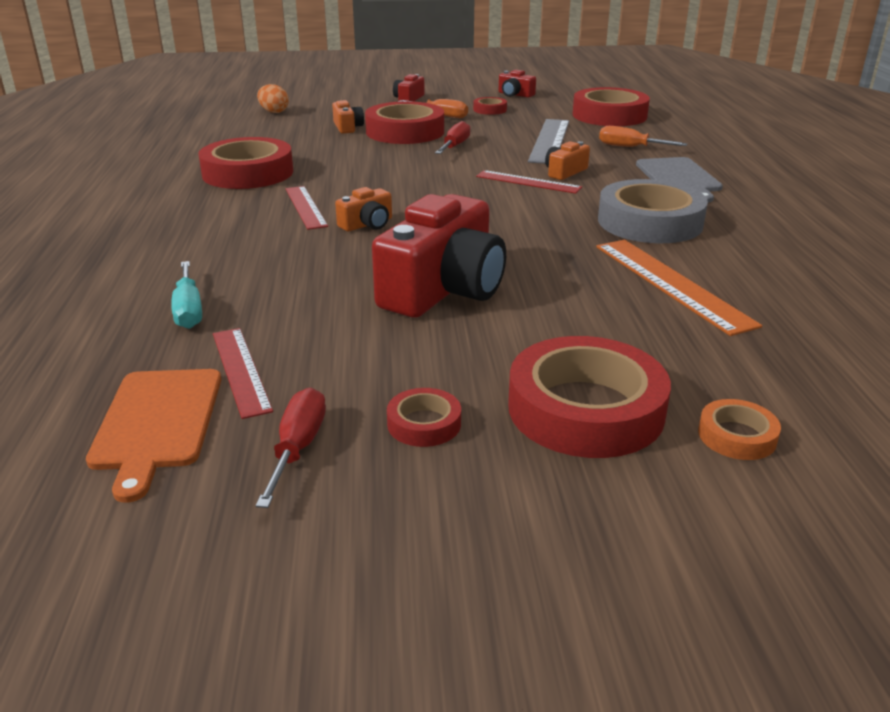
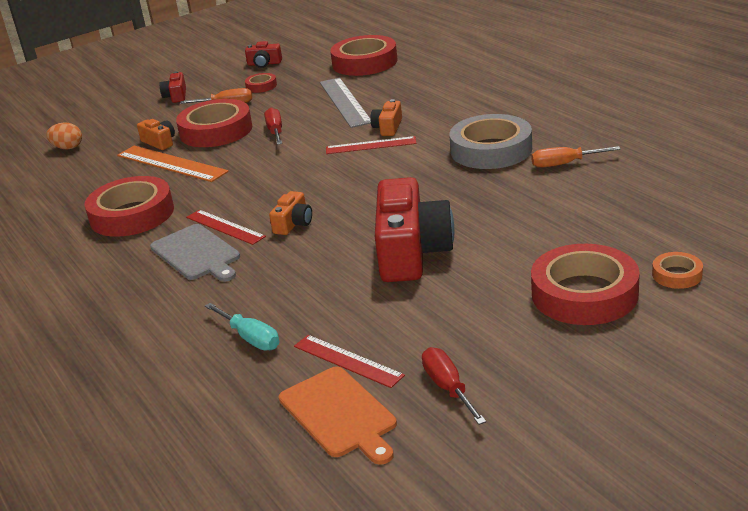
camera: 25 degrees left, 0 degrees up
(424, 424) = (504, 342): red tape -> none
(630, 147) = (412, 89): orange screwdriver -> orange screwdriver (564, 164)
(671, 284) = (550, 192): orange ruler -> orange ruler (171, 164)
(679, 178) = (474, 105): grey cutting board -> grey cutting board (197, 254)

